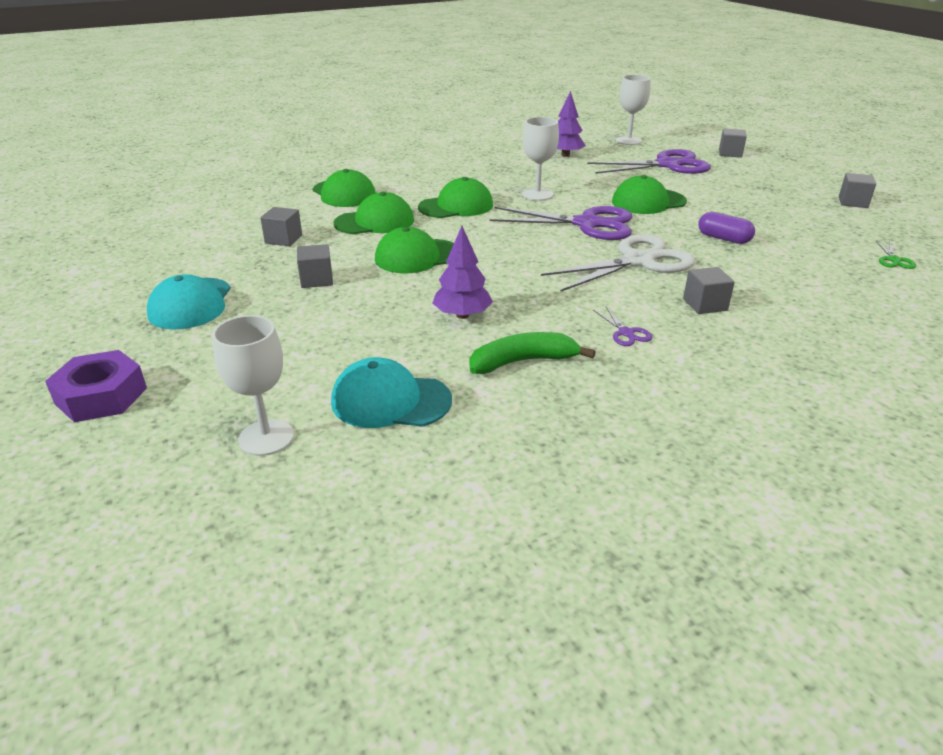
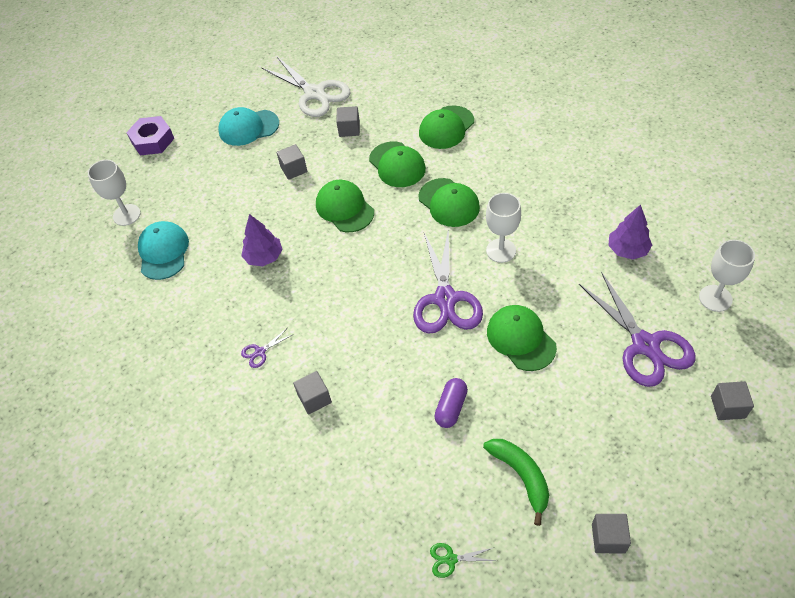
camera: 80 degrees right, 20 degrees up
(524, 362) = (213, 302): green banana -> green banana (521, 476)
(638, 261) = (380, 346): white scissors -> white scissors (314, 93)

